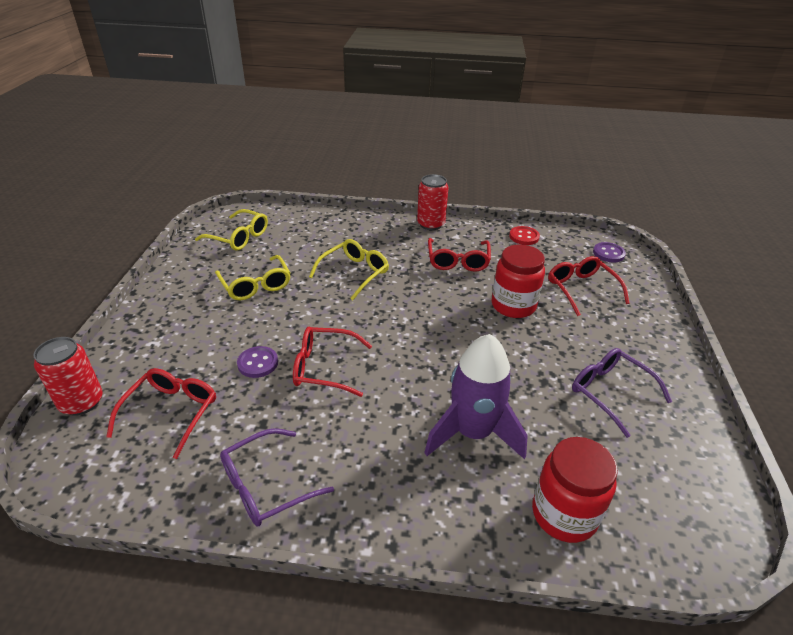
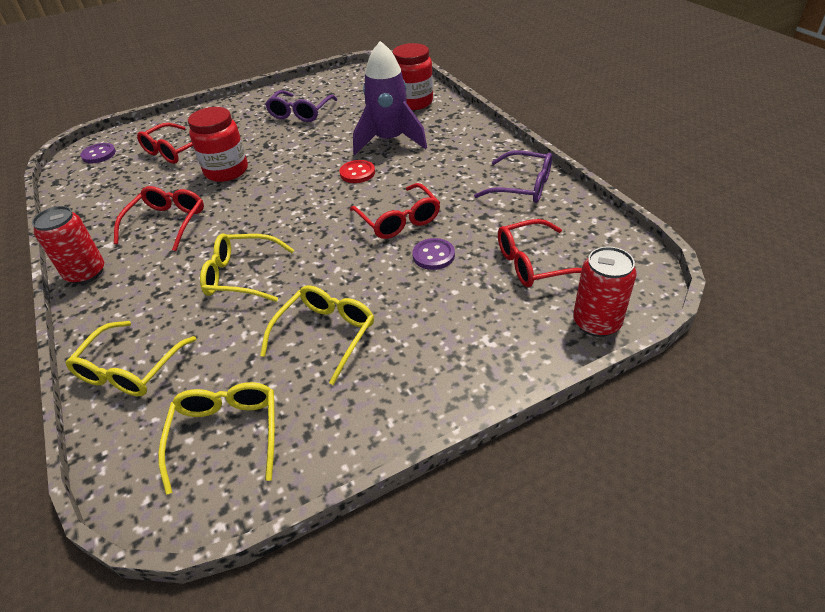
camera: 120 degrees left, 5 degrees up
(322, 223) = (130, 369): none -> yellow glasses
(458, 261) = (167, 223): red glasses -> red glasses turned 45 degrees counterclockwise
(524, 237) = (87, 204): red button -> red button (357, 173)

